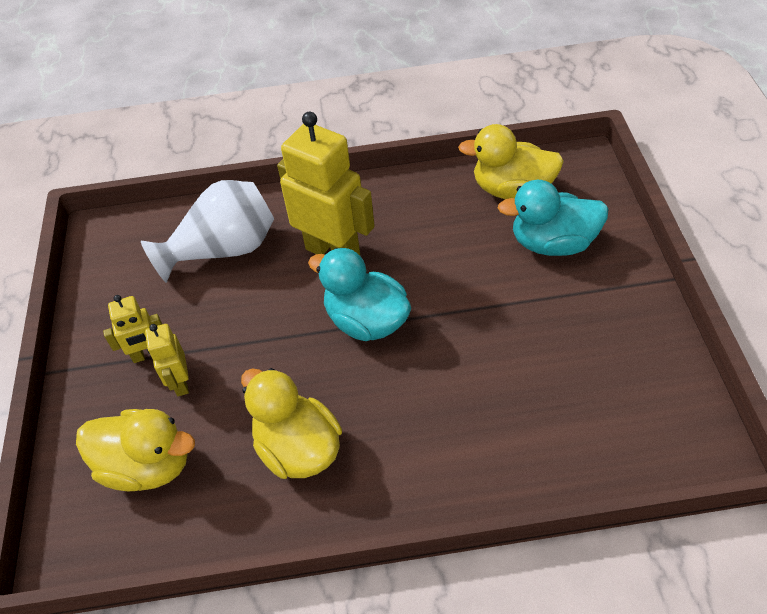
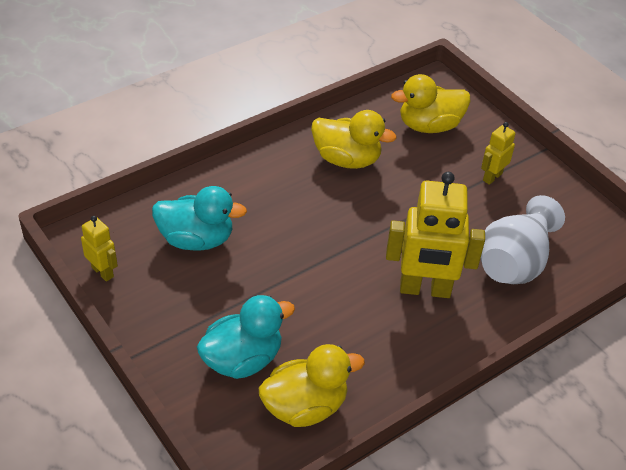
camera: 145 degrees right, 5 degrees down
(180, 383) = (453, 169): yellow robot -> yellow robot (103, 272)
(366, 321) = (358, 245): turquoise duck -> turquoise duck (196, 239)

